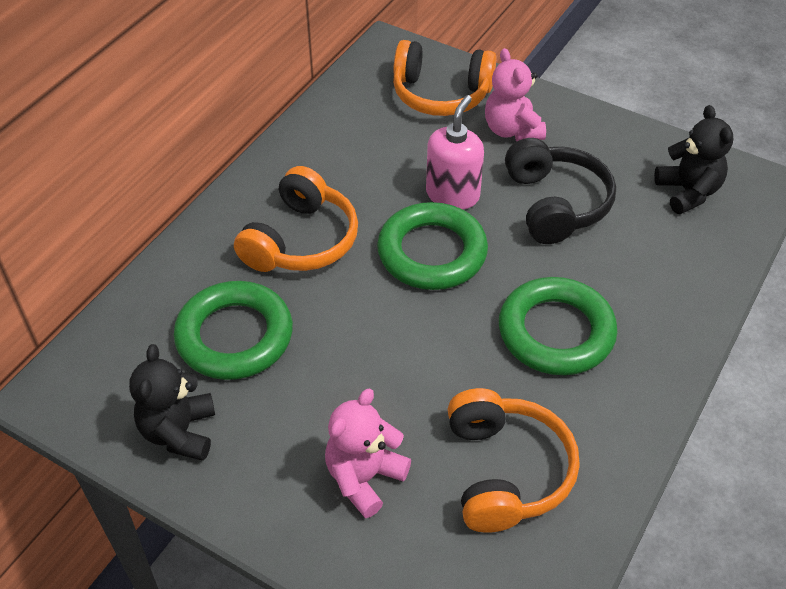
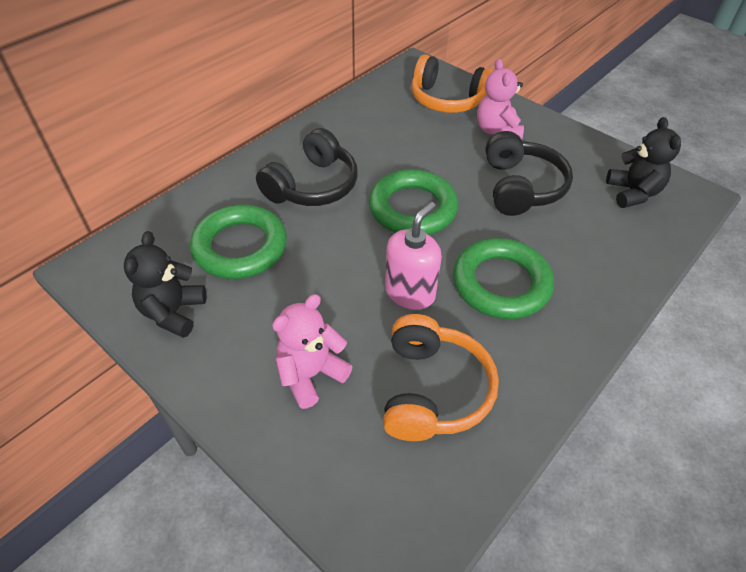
camera: 10 degrees right, 0 degrees up
(301, 240) = (312, 185): orange headphones -> black headphones
(452, 195) = (439, 169): pink soap dispenser -> pink soap dispenser (410, 293)

